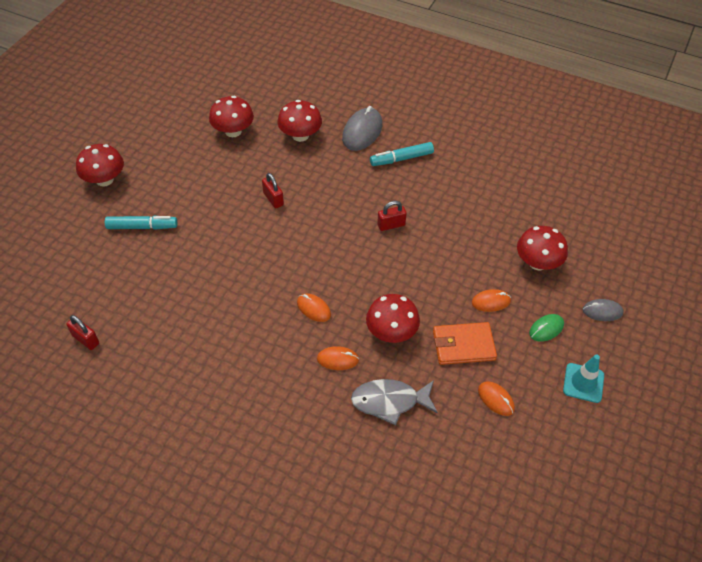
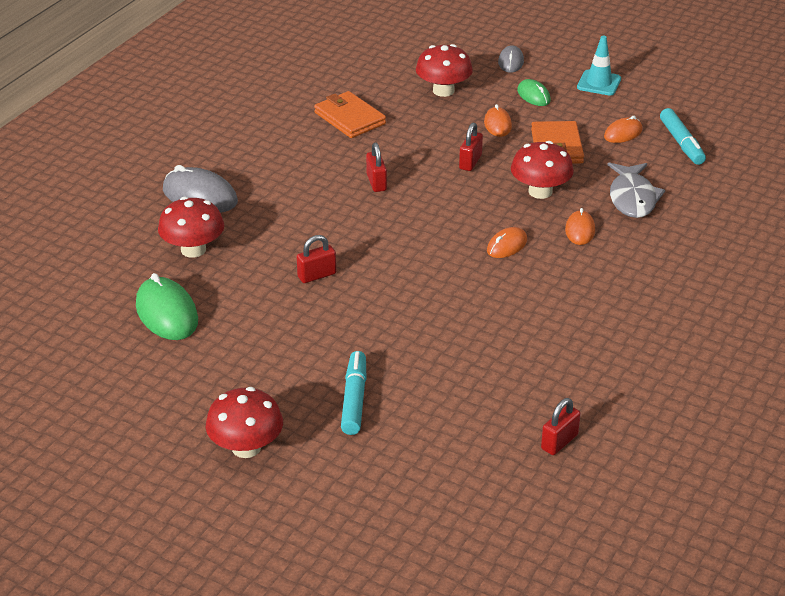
camera: 85 degrees left, 15 degrees down
(233, 131) = (167, 313): red mushroom -> green mouse
(401, 159) = (260, 168): turquoise marker -> turquoise marker (681, 143)
(429, 283) = (470, 162): none -> red padlock
(479, 204) = (349, 118): none -> orange wallet

